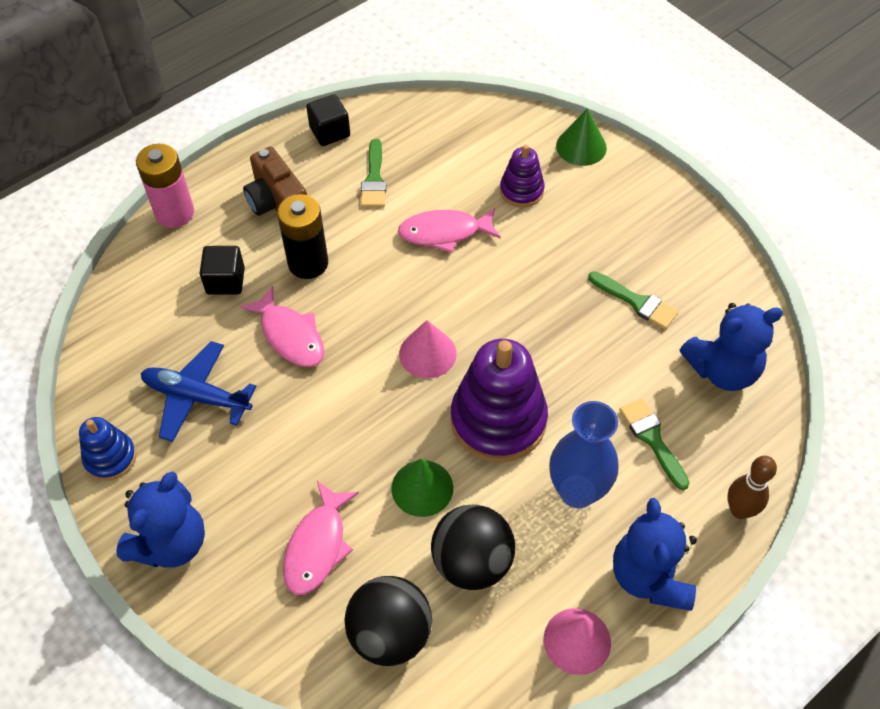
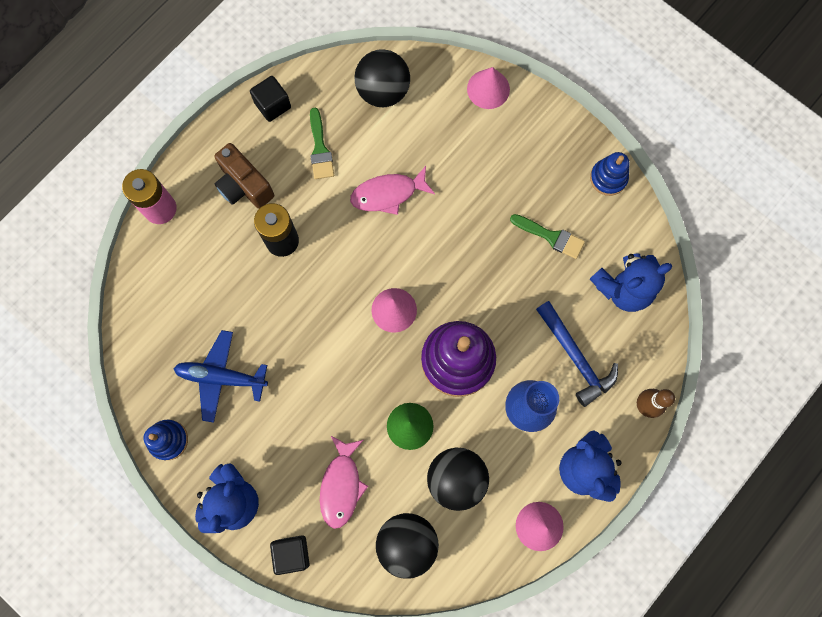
camera: 10 degrees left, 20 degrees up
(225, 281) = (219, 268): black cube -> black cube (292, 553)
(290, 335) = (282, 311): pink fish -> none
(458, 134) = (383, 91): none -> black ball
(521, 191) = (445, 142): purple stacking toy -> none
(581, 146) = (488, 89): green cone -> pink cone
(652, 439) = (575, 357): green brush -> blue hammer
(715, 251) = (608, 178): none -> blue stacking toy

